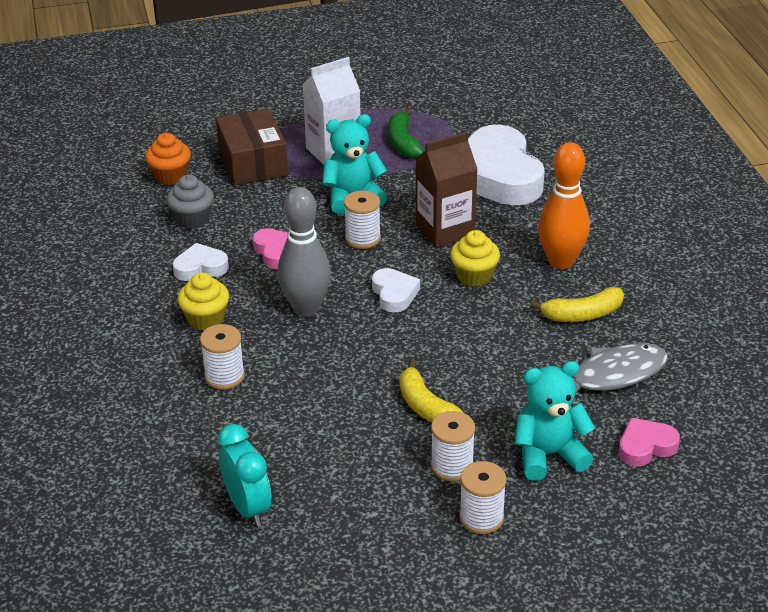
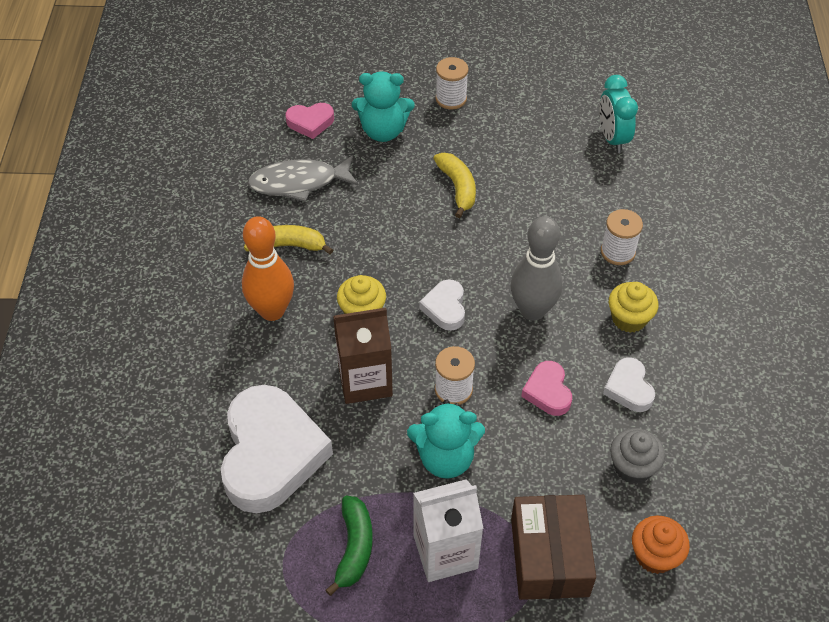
camera: 165 degrees left, 15 degrees up
(200, 267) = (629, 388): white heart -> white heart turned 75 degrees clockwise
(452, 466) = (457, 137): white spool -> none

